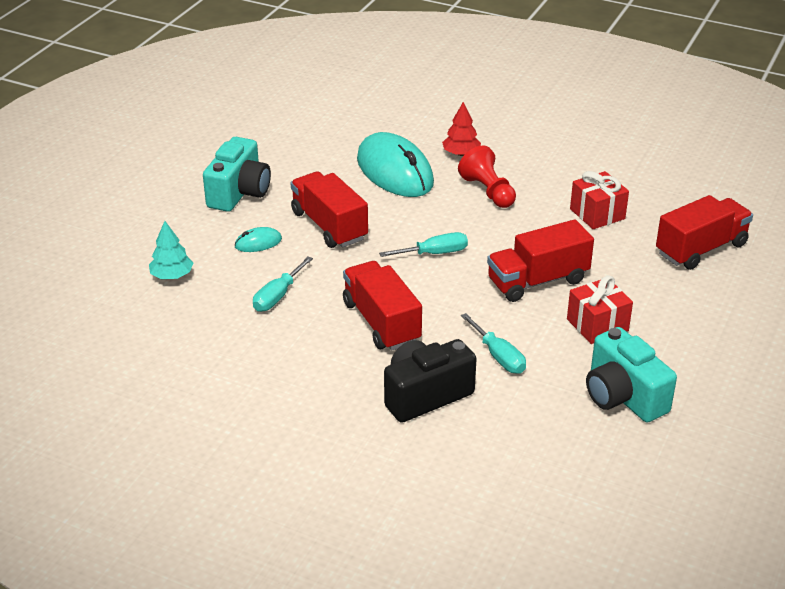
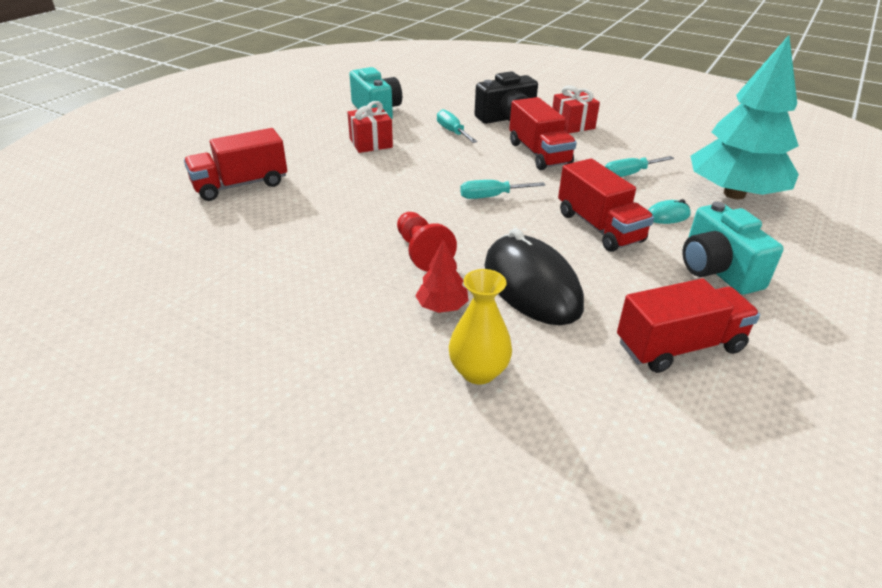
camera: 175 degrees left, 0 degrees up
(172, 276) = (734, 194): turquoise tree -> turquoise tree, size x2.46
(239, 193) = (717, 270): turquoise camera -> turquoise camera turned 45 degrees counterclockwise
(277, 296) = (629, 174): turquoise screwdriver -> turquoise screwdriver turned 150 degrees counterclockwise
(395, 171) = (531, 286): turquoise mouse -> black mouse
(429, 120) = (478, 372): none -> yellow vase
(537, 281) = (404, 171): red truck -> red truck (679, 346)
(597, 214) = (314, 221): red gift -> red gift (572, 125)

